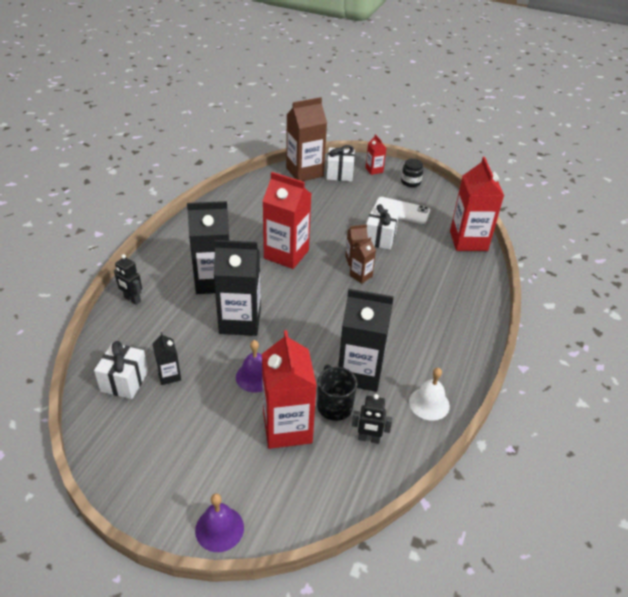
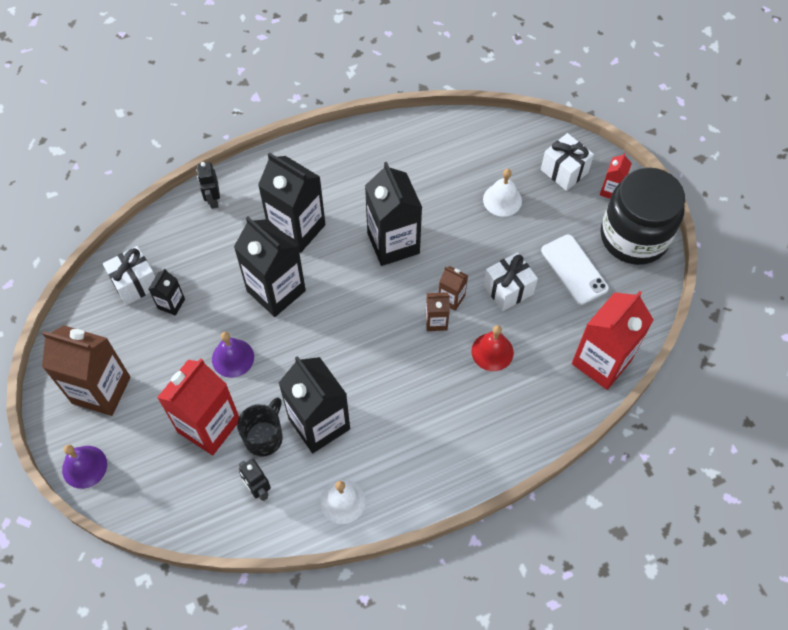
camera: 45 degrees right, 20 degrees up
(286, 254) = (393, 243): red carton -> black carton
(304, 172) = (528, 143): brown carton -> brown carton (101, 390)
(323, 202) = (502, 200): none -> white bell
(410, 182) = (634, 236): black jar -> black jar, size x2.45
(410, 270) = (492, 351): none -> red bell

